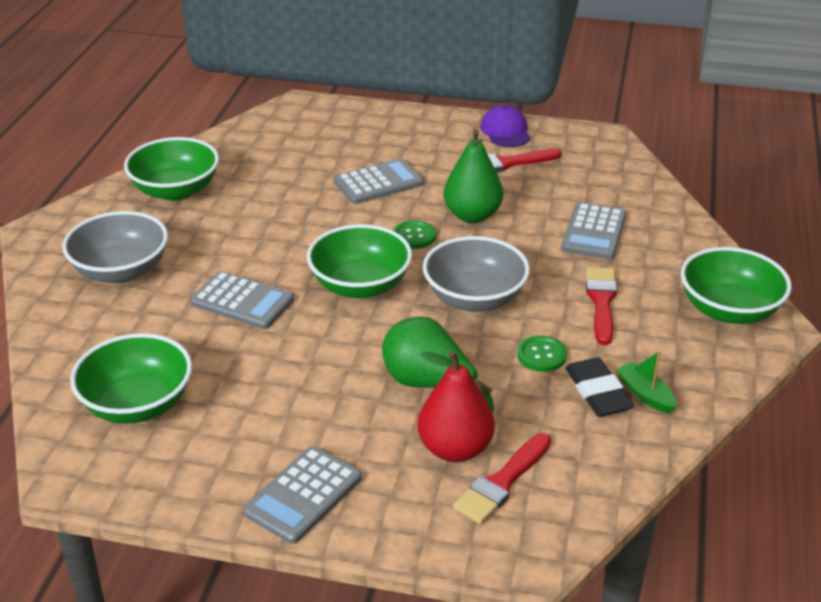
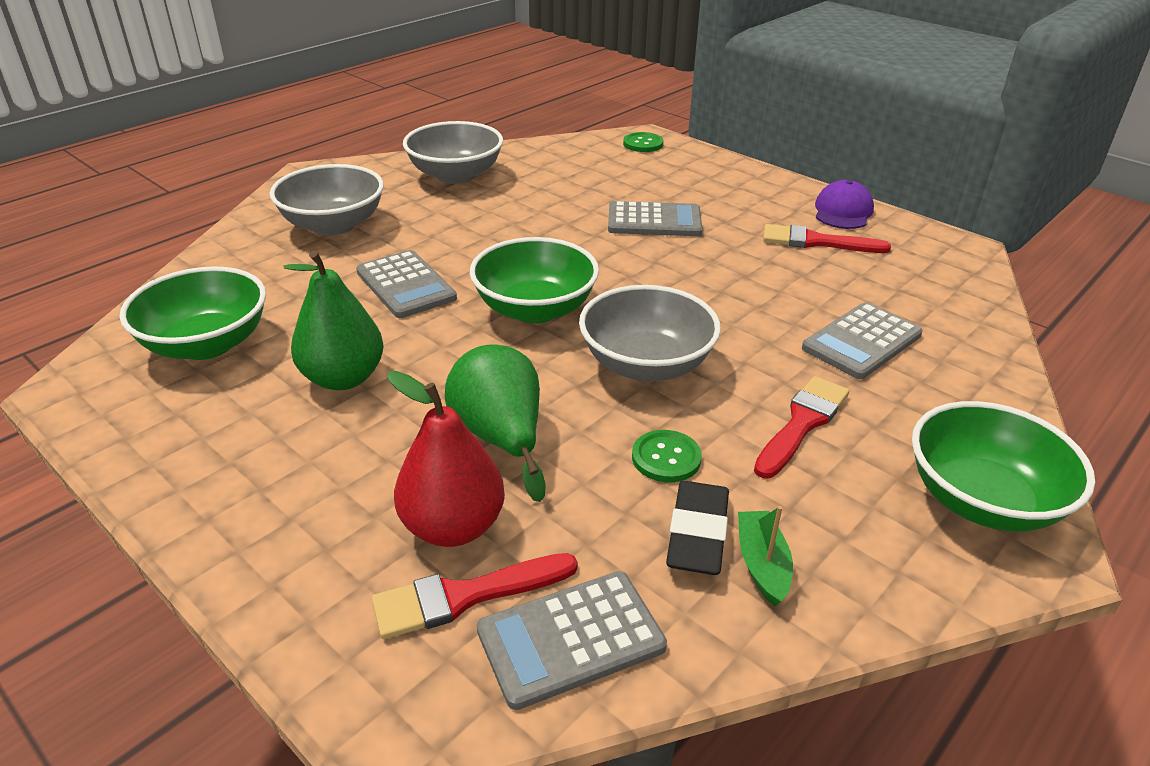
camera: 30 degrees right, 0 degrees up
(175, 190) = (455, 175): green bowl -> grey bowl
(303, 495) = (240, 504): grey calculator -> grey calculator (571, 639)
(414, 236) = (641, 280): green button -> green button (643, 144)
(472, 215) = (726, 280): green pear -> green pear (343, 378)

